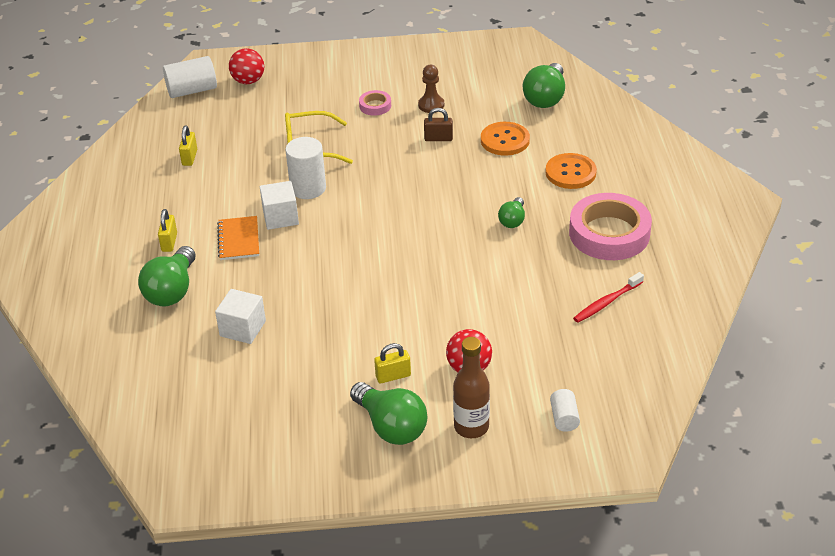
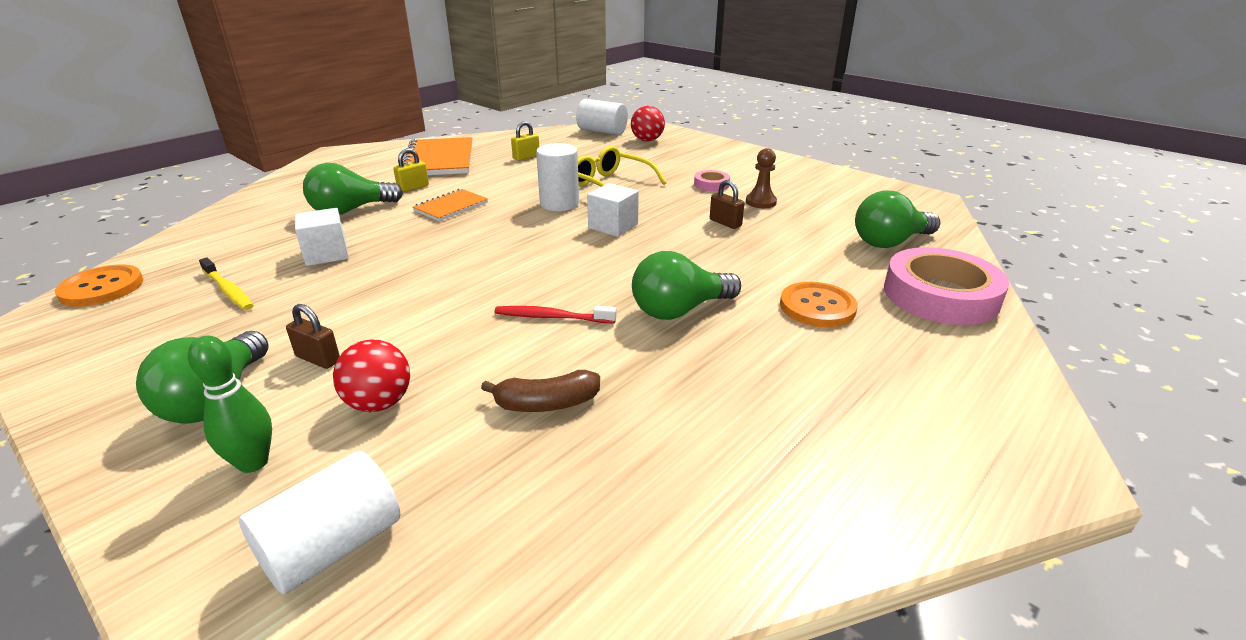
camera: 45 degrees right, 10 degrees down
(123, 204) = (439, 160): none -> orange notebook
(243, 390) = (228, 290): none -> yellow toothbrush
(280, 217) = (504, 209): white cube -> white cube (613, 226)
(393, 376) = (318, 359): yellow padlock -> brown padlock
(471, 427) = (253, 463): brown bottle -> green bowling pin
(505, 140) = (788, 251): orange button -> orange button (102, 288)
(512, 220) = (679, 310): green light bulb -> green light bulb, size x1.77
(538, 311) = (547, 404): none -> brown banana
(564, 418) = (332, 547): white cylinder -> white cylinder, size x1.76
(607, 302) = (637, 453): red toothbrush -> red toothbrush (552, 317)
(609, 233) = (769, 384): pink tape -> pink tape (940, 295)

